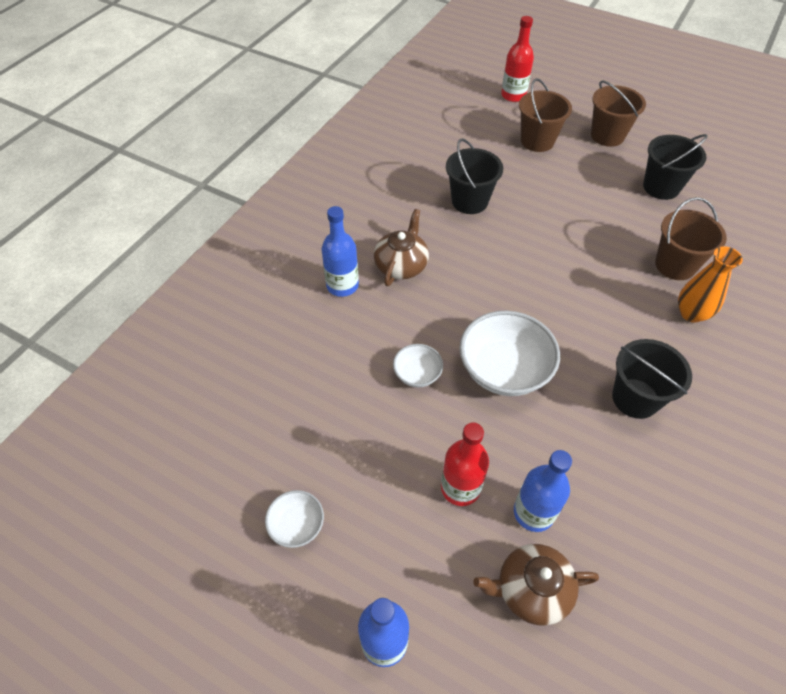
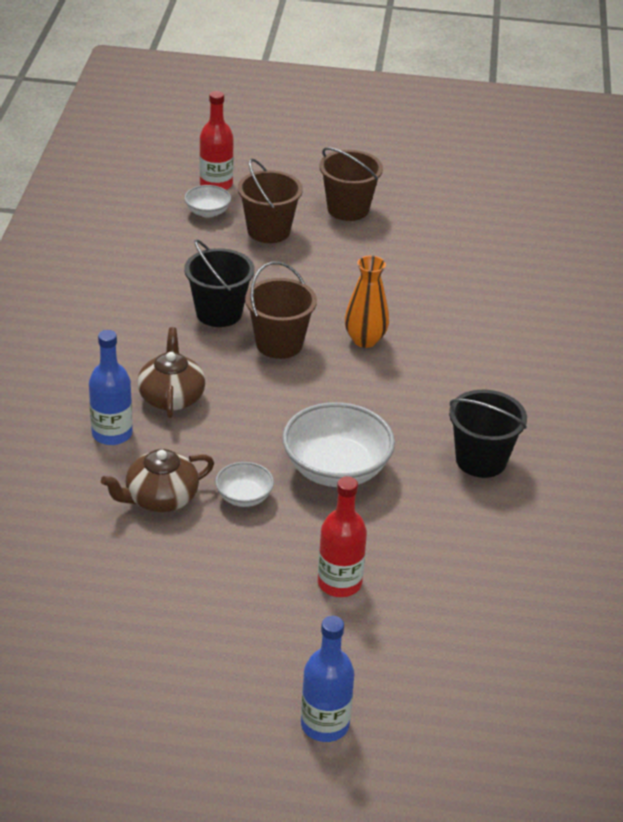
camera: 25 degrees left, 15 degrees down
(297, 525) = (184, 662): white bowl -> white bowl (207, 212)
(531, 590) = (446, 643): brown teapot -> brown teapot (160, 498)
(533, 512) = (421, 583): blue bottle -> none
(661, 187) = (430, 252): black bucket -> none
(675, 265) = (474, 328): brown bucket -> brown bucket (279, 344)
(691, 313) = (507, 370): orange vase -> orange vase (365, 340)

